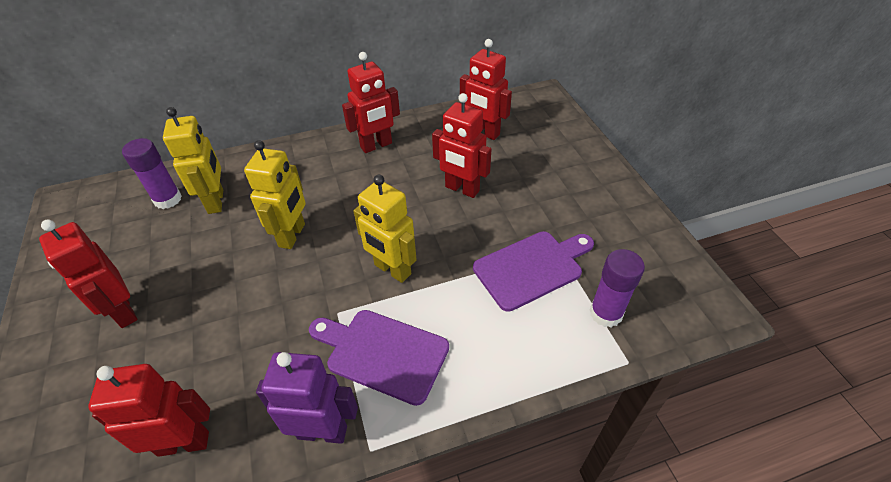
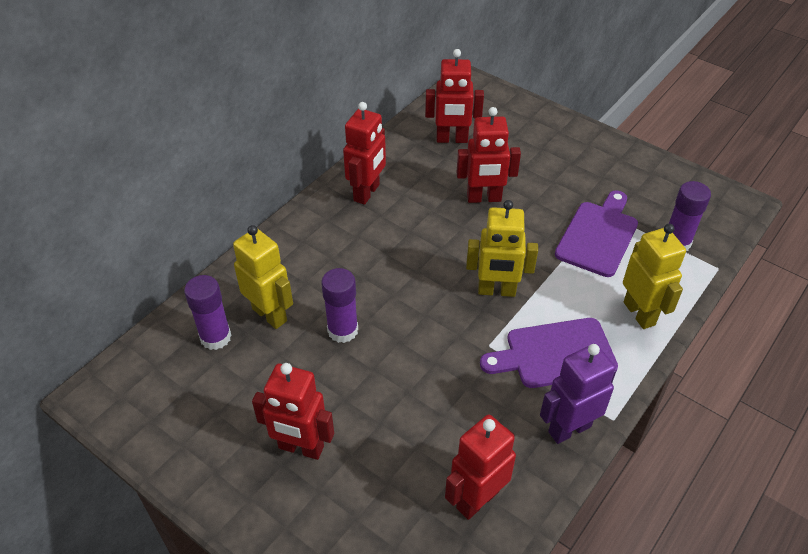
camera: 35 degrees left, 0 degrees up
(248, 239) = (342, 330): none -> purple glue stick
(292, 235) = (381, 307): yellow robot -> yellow robot (639, 313)

